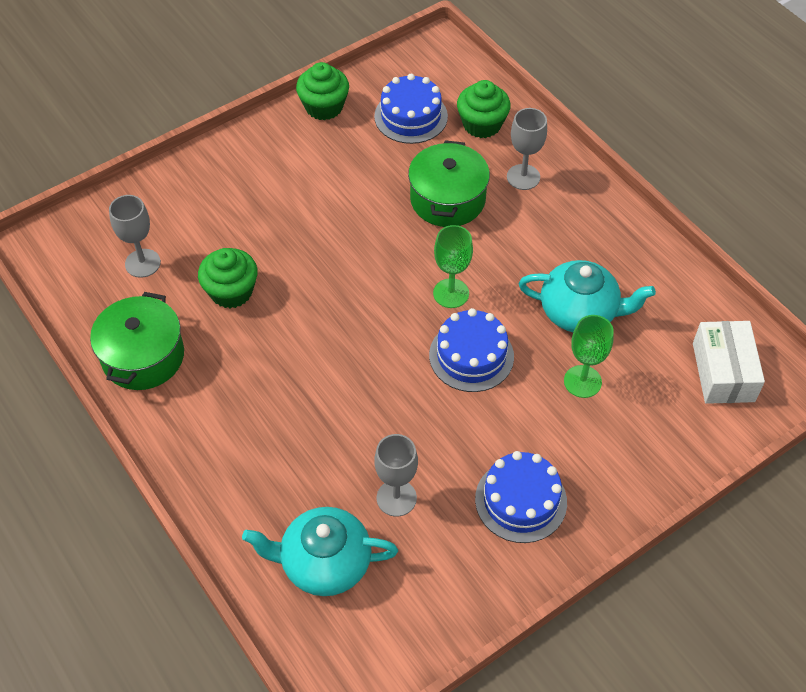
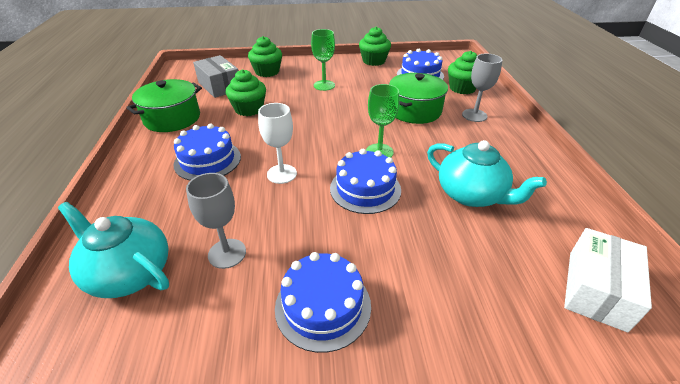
camera: 30 degrees right, 15 degrees down
(142, 263) = (220, 86): grey goblet -> grey box
(184, 200) = (267, 72): none -> green cupcake
(263, 400) = (207, 160): none -> blue cake
(367, 378) = (282, 174): none -> white goblet
(582, 381) = (445, 239): green goblet -> green goblet (324, 85)

